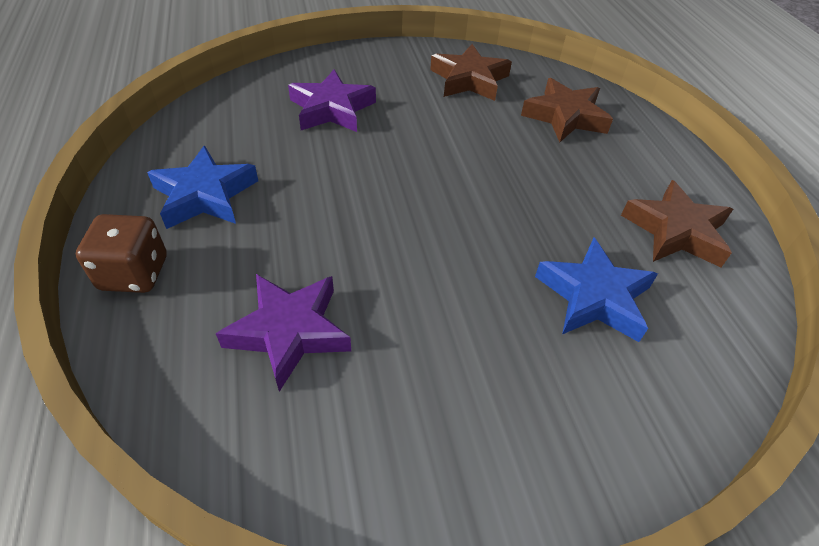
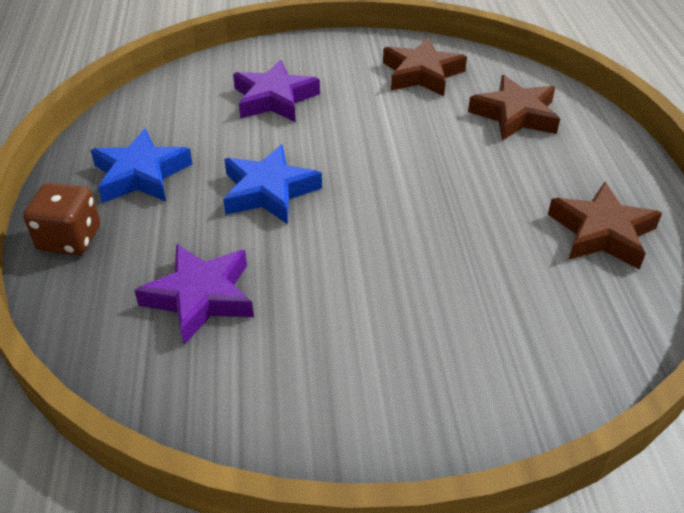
camera: 10 degrees right, 5 degrees down
(594, 296) = (498, 287): blue star -> blue star (269, 191)

